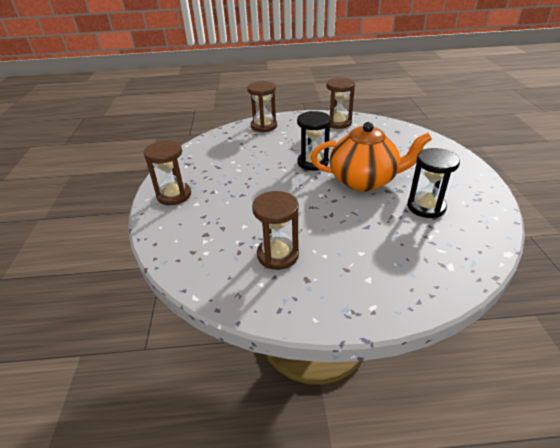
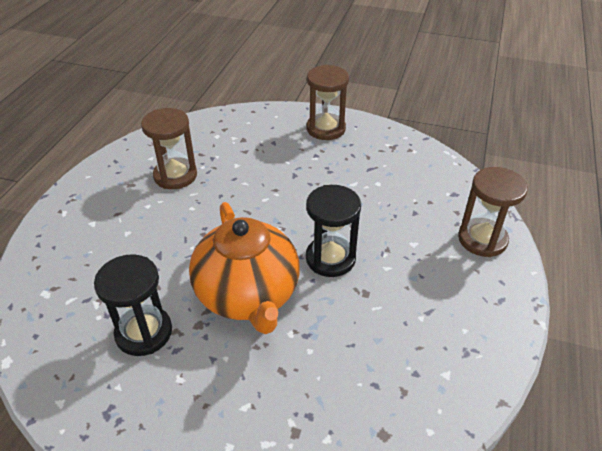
camera: 110 degrees right, 5 degrees up
(338, 123) = (461, 347): brown hourglass -> none
(364, 181) = (248, 295): orange teapot -> orange teapot turned 45 degrees counterclockwise

